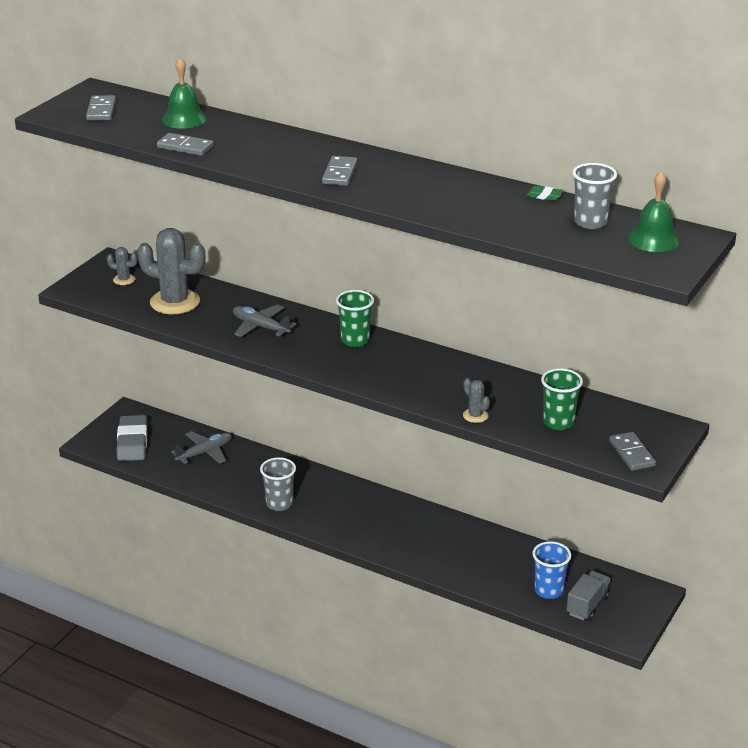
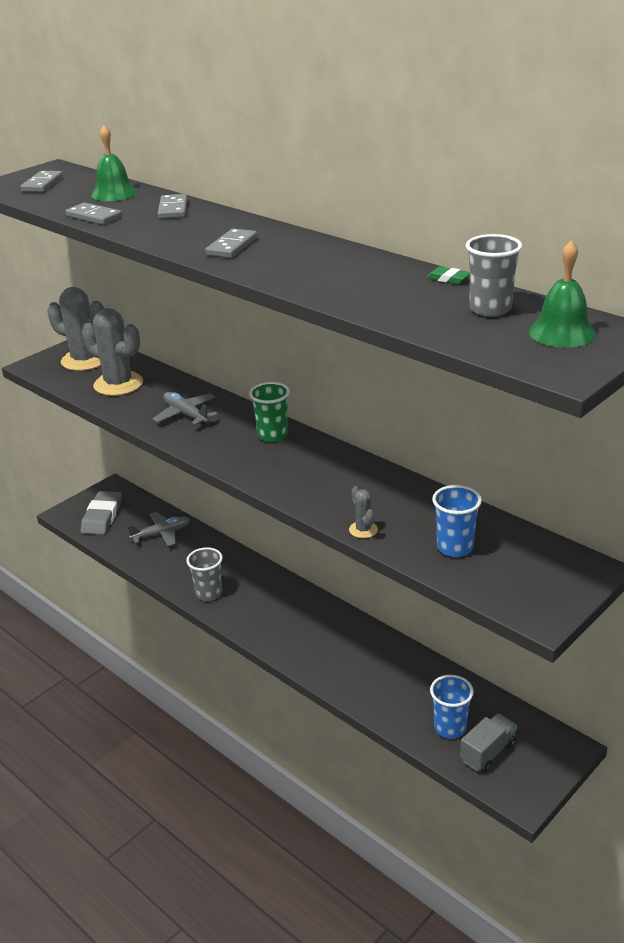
camera: 15 degrees right, 0 degrees up
(124, 280) = (84, 360): grey cactus -> grey cactus, size x2.19
(558, 422) = (455, 547): green cup -> blue cup
(632, 453) = (529, 596): grey domino -> grey domino (173, 209)

